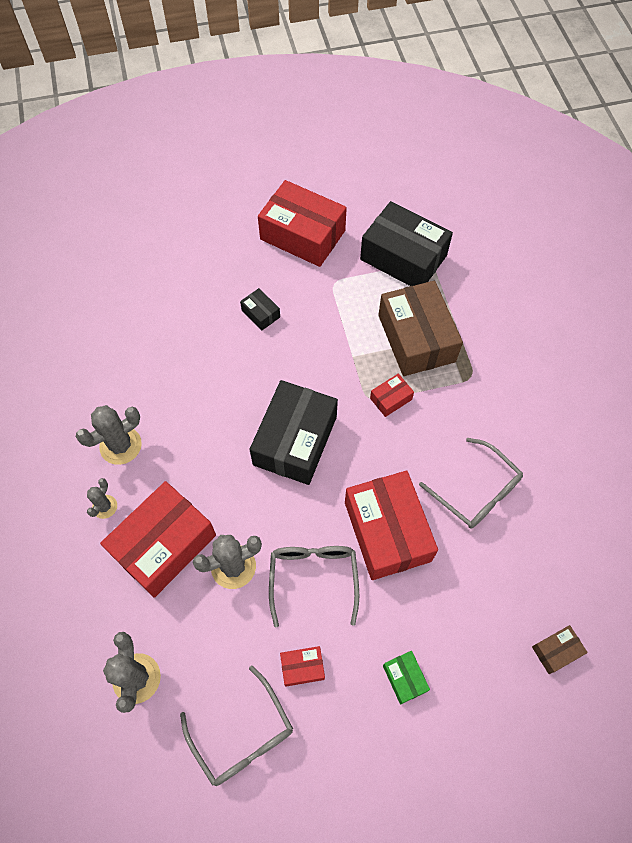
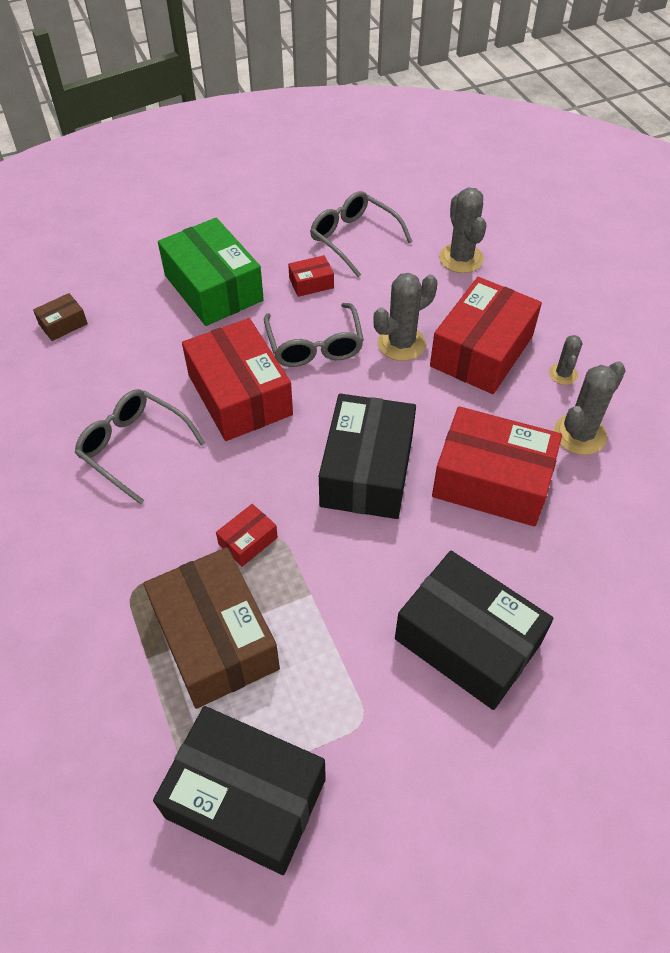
camera: 170 degrees right, 10 degrees down
(260, 314) = (467, 641): black box -> black box, size x2.28
(302, 235) = (442, 818): red box -> red box (492, 481)
(404, 678) = (213, 288): green box -> green box, size x2.28

